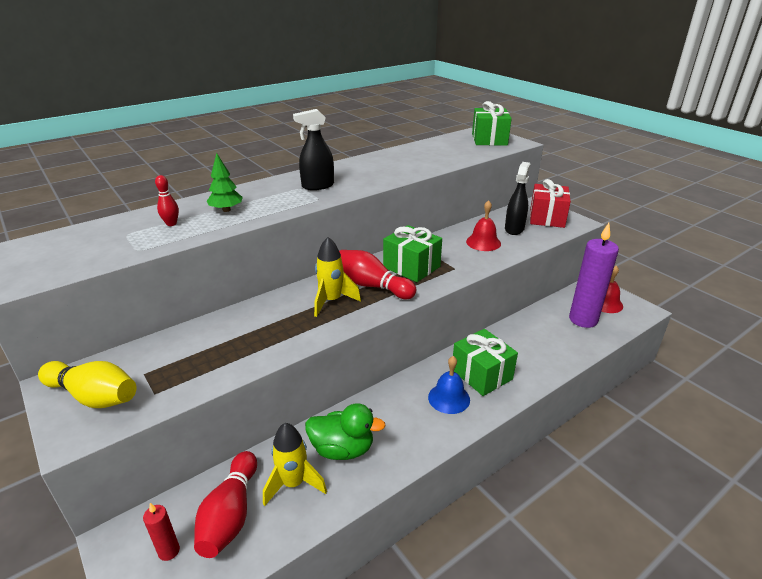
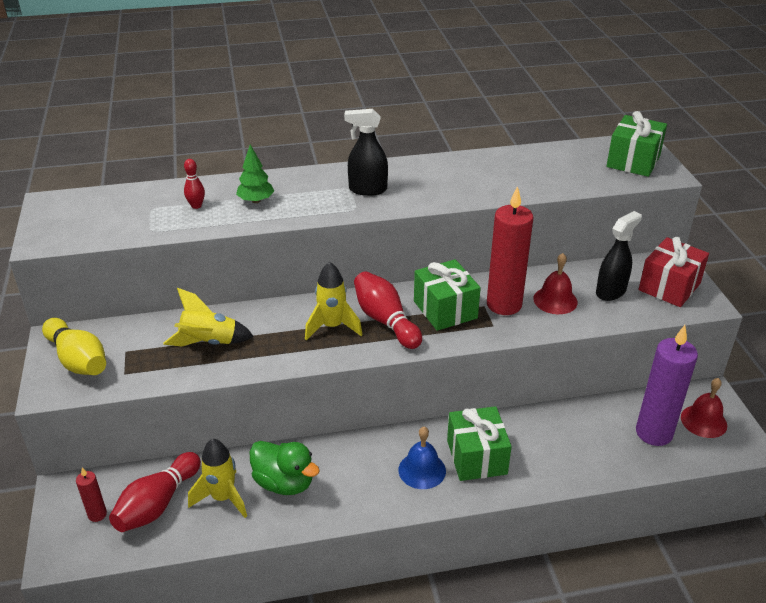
camera: 25 degrees right, 5 degrees up
(227, 343) = (209, 343): none -> yellow rocket
(451, 253) = (504, 305): none -> red candle

